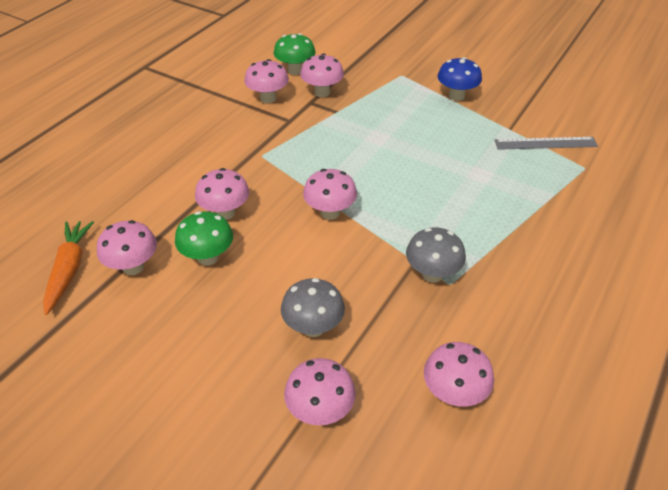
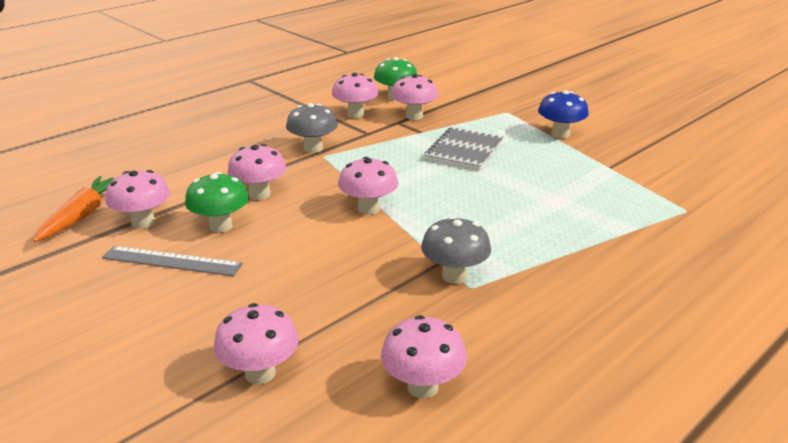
camera: 15 degrees right, 15 degrees down
(313, 327) = (295, 300): grey mushroom -> grey mushroom (313, 148)
(383, 129) = (464, 151): none -> grey notebook
(545, 143) = (647, 184): grey ruler -> grey ruler (172, 261)

